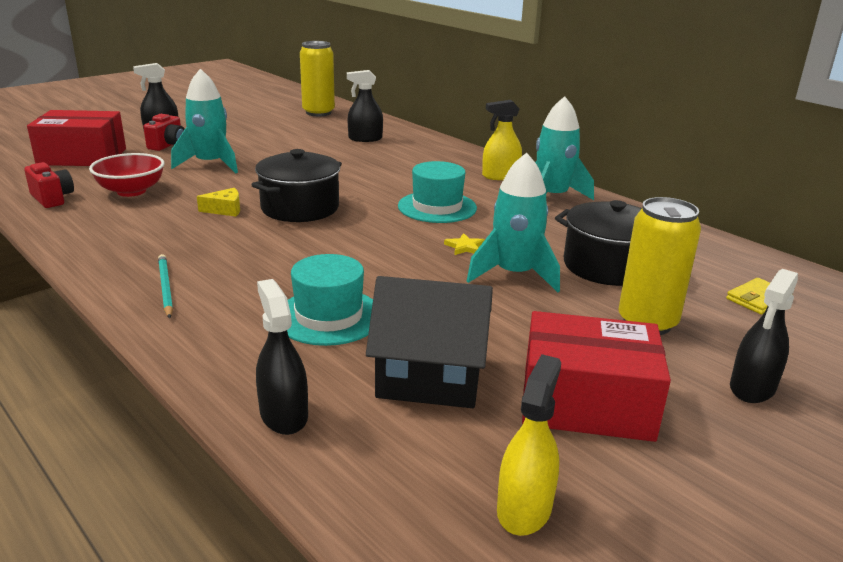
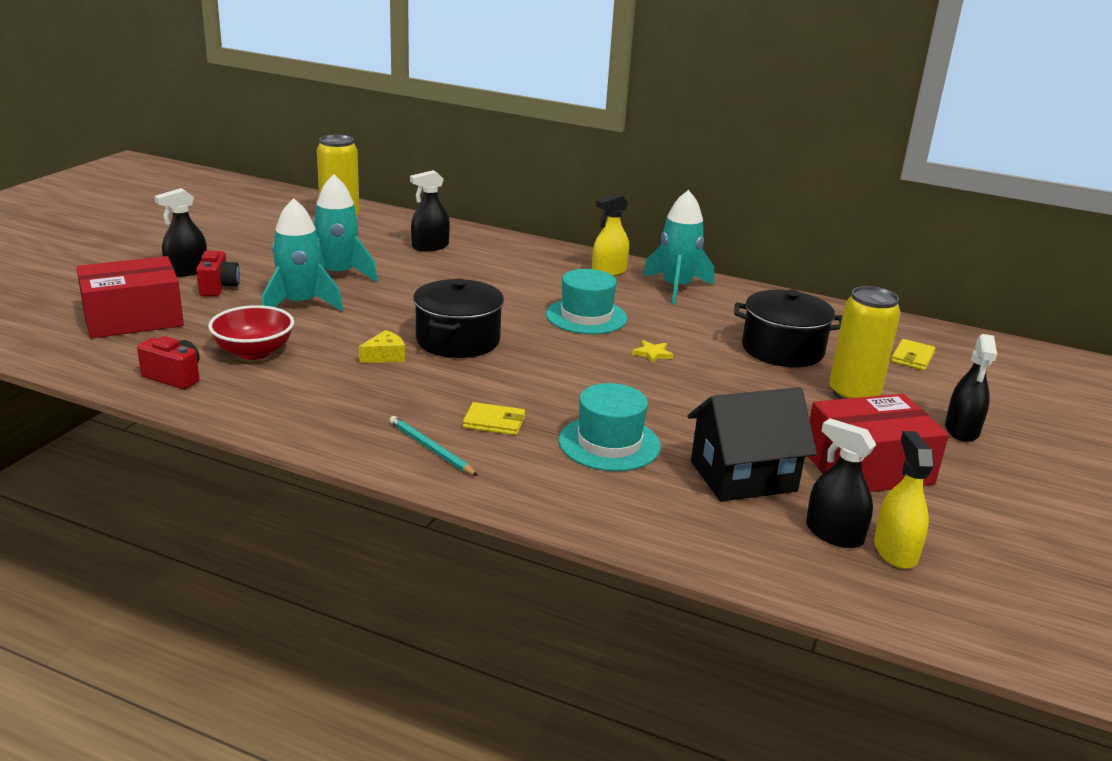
camera: 25 degrees left, 0 degrees up
(247, 277) = (494, 422): none -> yellow wallet
(283, 415) = (667, 532): black spray bottle -> black spray bottle (834, 534)
(514, 275) = (718, 372): turquoise rocket -> turquoise rocket (338, 275)

